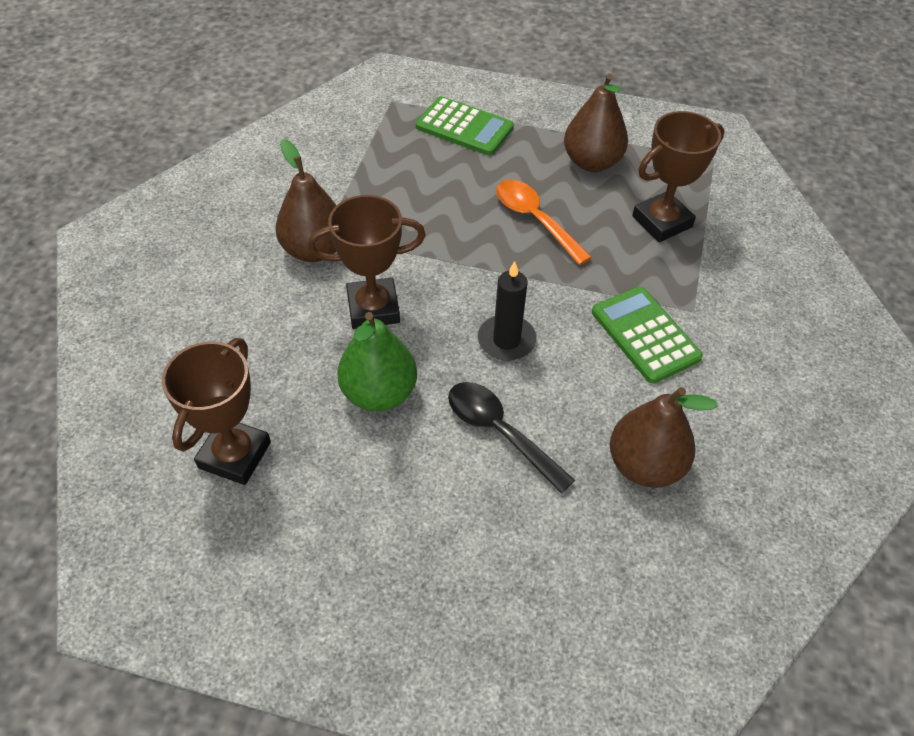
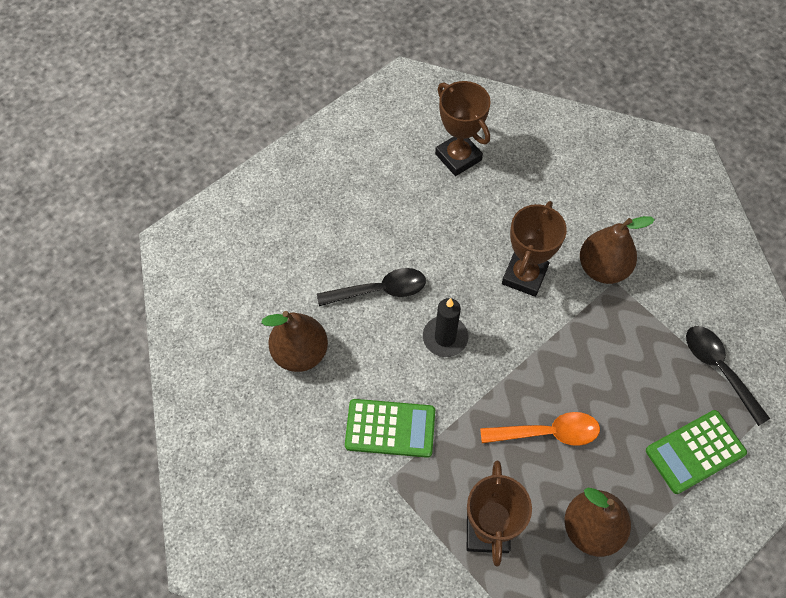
camera: 125 degrees right, 10 degrees up
(369, 137) = (718, 369): none -> black spoon
(379, 393) = (452, 244): green pear -> none

